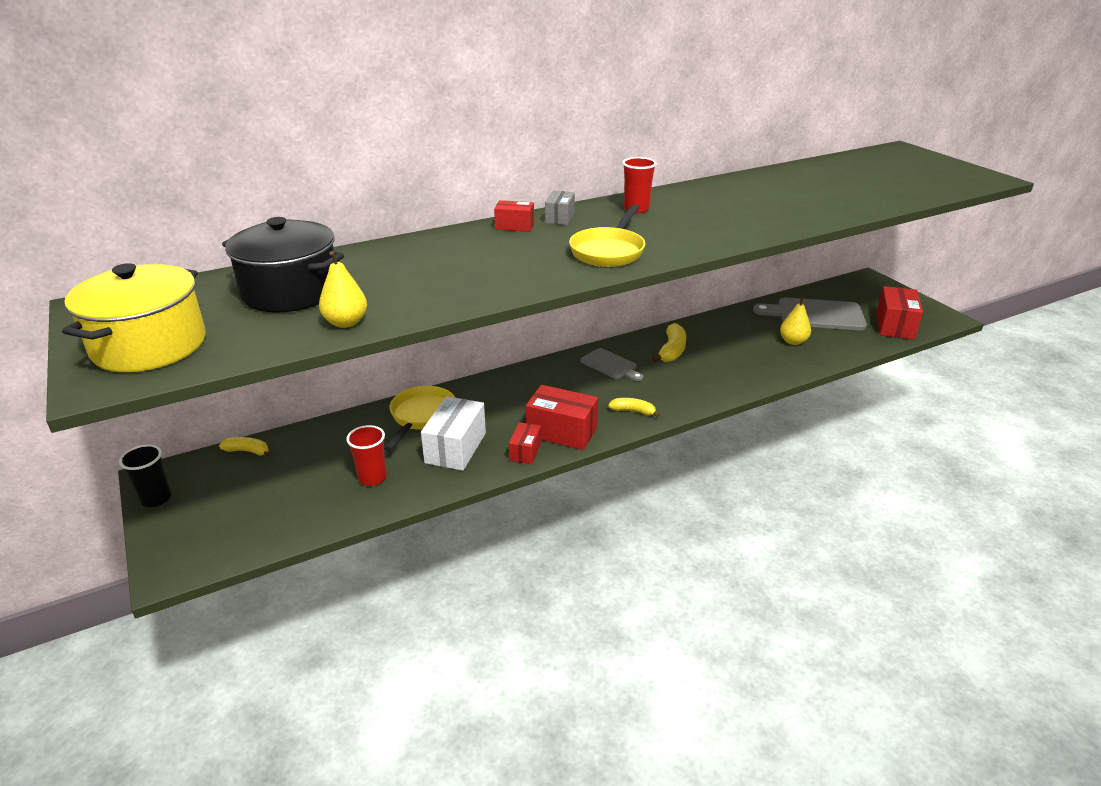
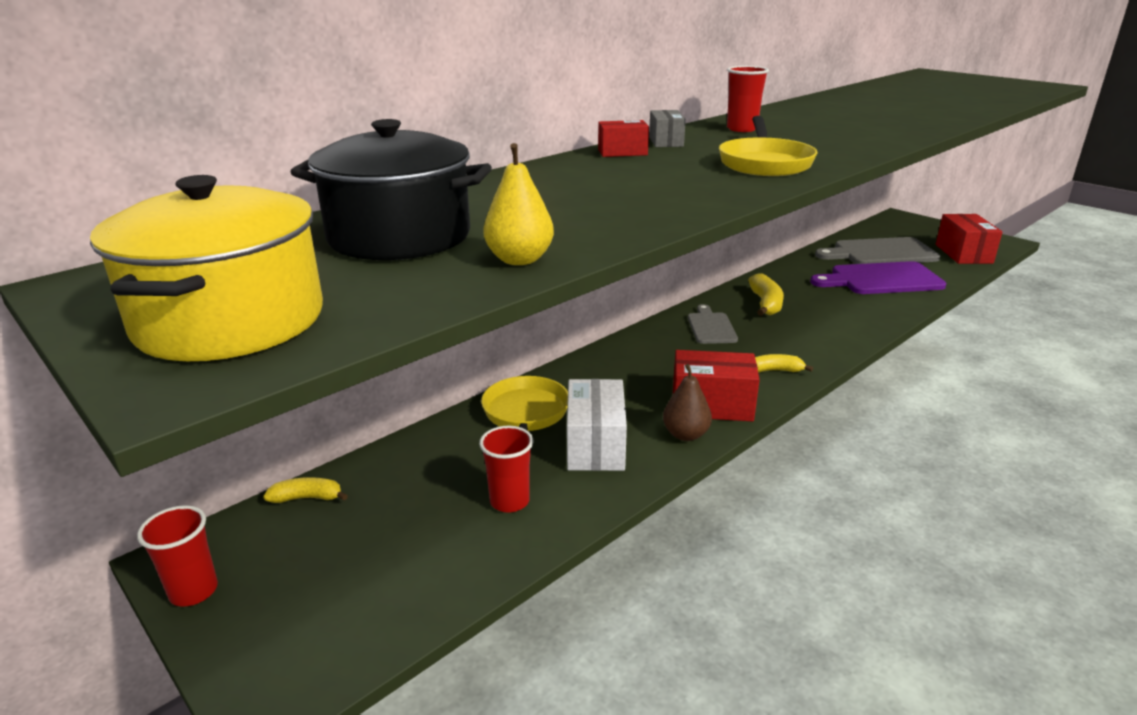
camera: 15 degrees left, 5 degrees down
(156, 498) = (193, 591): black cup -> red cup
(525, 451) = (685, 435): red box -> brown pear
(610, 365) = (711, 327): grey cutting board -> grey cutting board turned 120 degrees counterclockwise
(793, 341) = (881, 279): yellow pear -> purple cutting board

